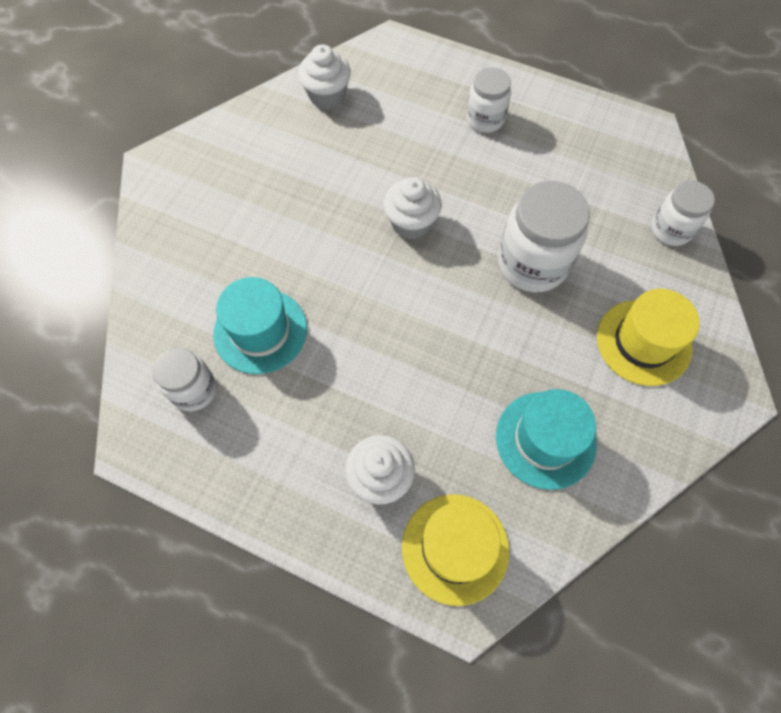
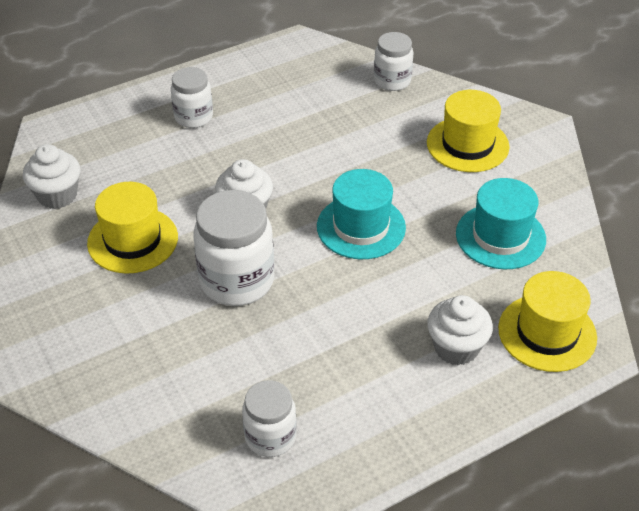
camera: 55 degrees left, 20 degrees down
(260, 331) = (254, 360): turquoise hat -> turquoise hat (361, 227)
(320, 171) = (132, 240): none -> yellow hat
(532, 264) = (351, 164): white jar -> white jar (237, 281)

